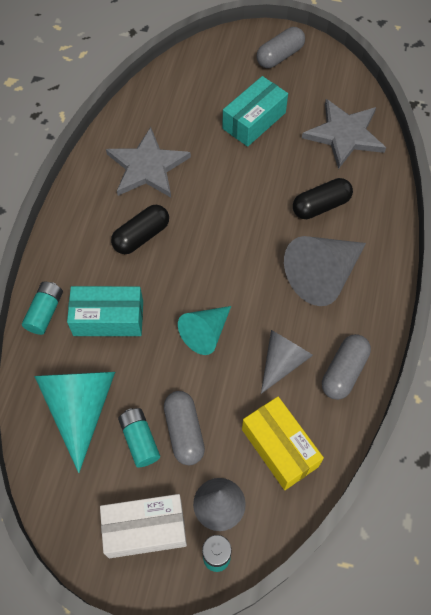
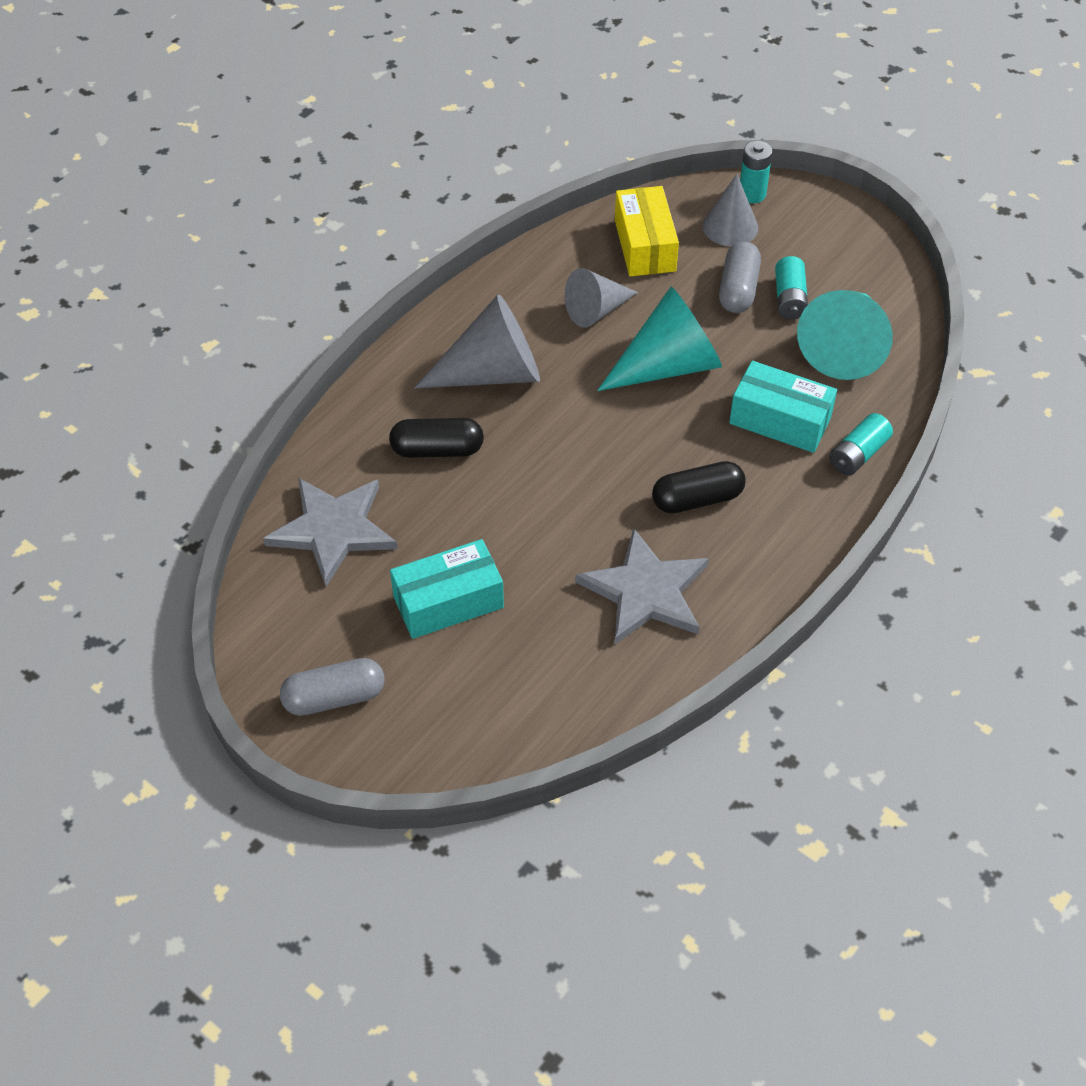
camera: 155 degrees left, 10 degrees down
(145, 529) = (812, 233): white box -> none
(205, 333) = (669, 365): turquoise cone -> turquoise cone, size x1.57
(343, 371) = (535, 280): grey capsule -> none

